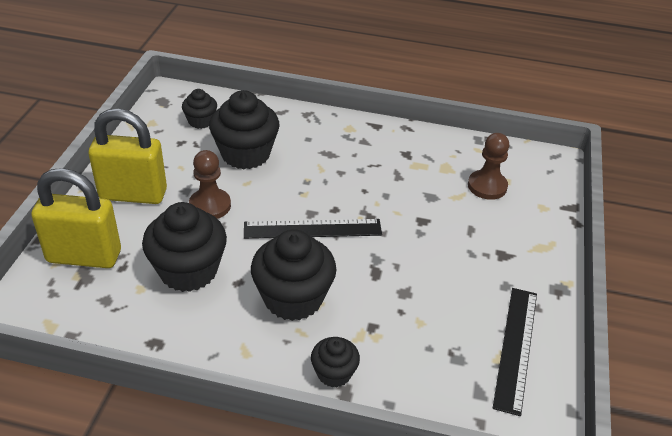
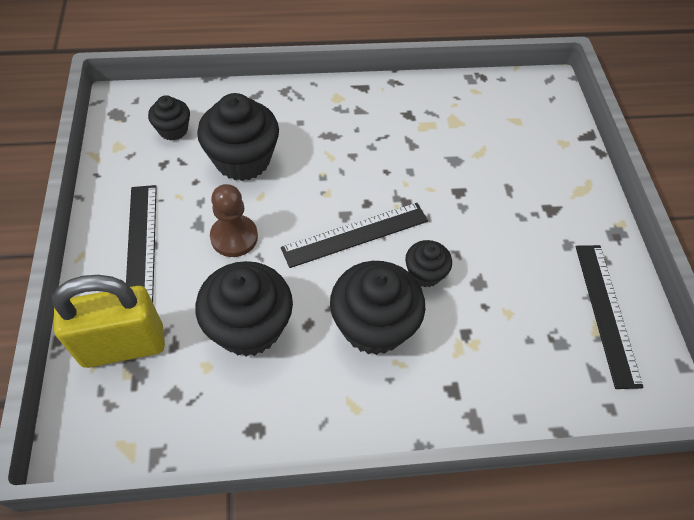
camera: 20 degrees left, 15 degrees up
(133, 194) = (141, 247): yellow padlock -> black ruler
(334, 373) = (453, 401): black cupcake -> black cupcake (425, 273)
(487, 186) = (502, 133): brown pawn -> none

